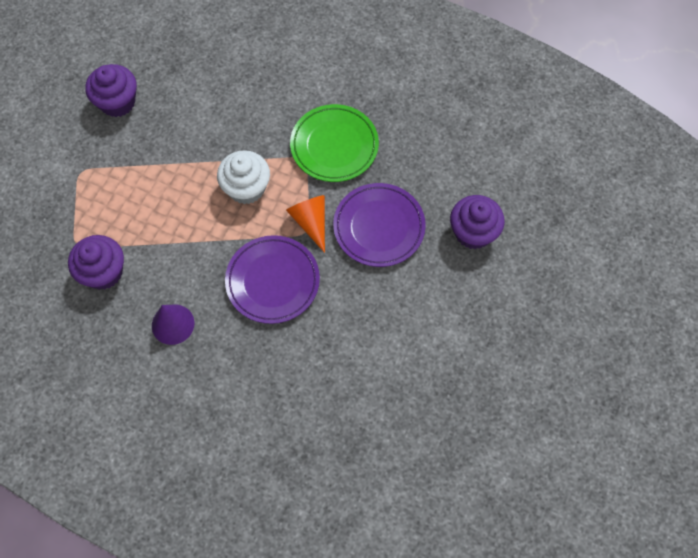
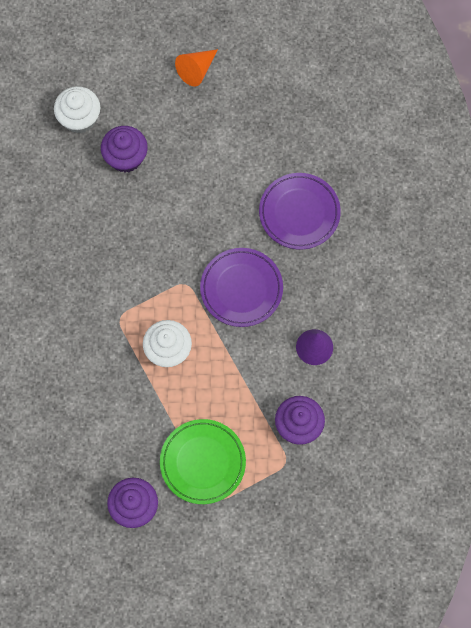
camera: 115 degrees left, 5 degrees up
(311, 222) = (175, 284): orange cone -> orange cone (196, 70)
(334, 146) = (94, 298): green plate -> green plate (203, 462)
(379, 227) = (155, 229): purple plate -> purple plate (299, 213)
(538, 206) = (79, 118): none -> white cupcake

